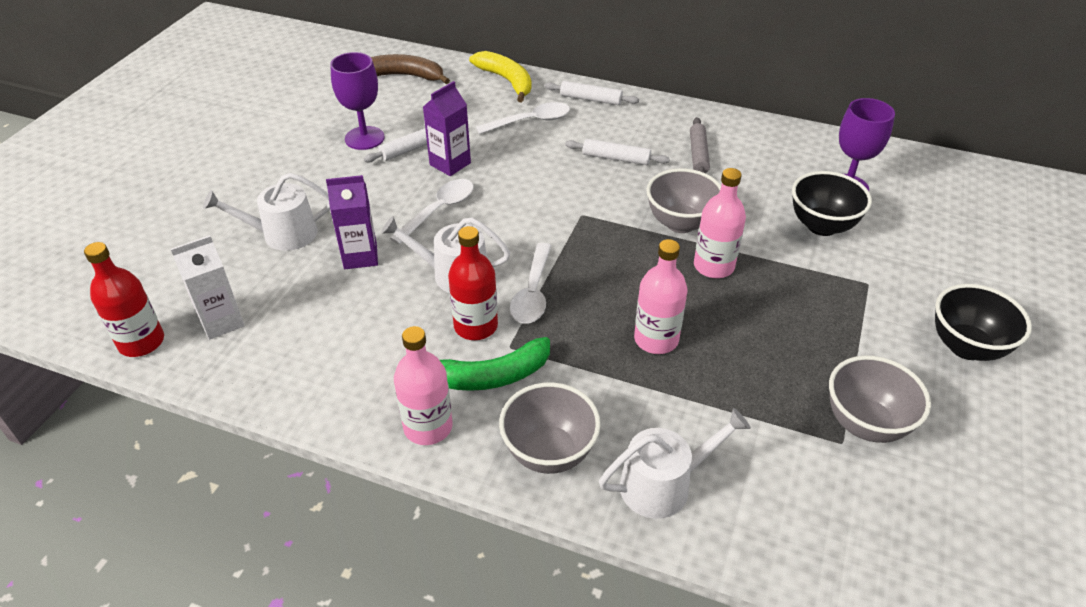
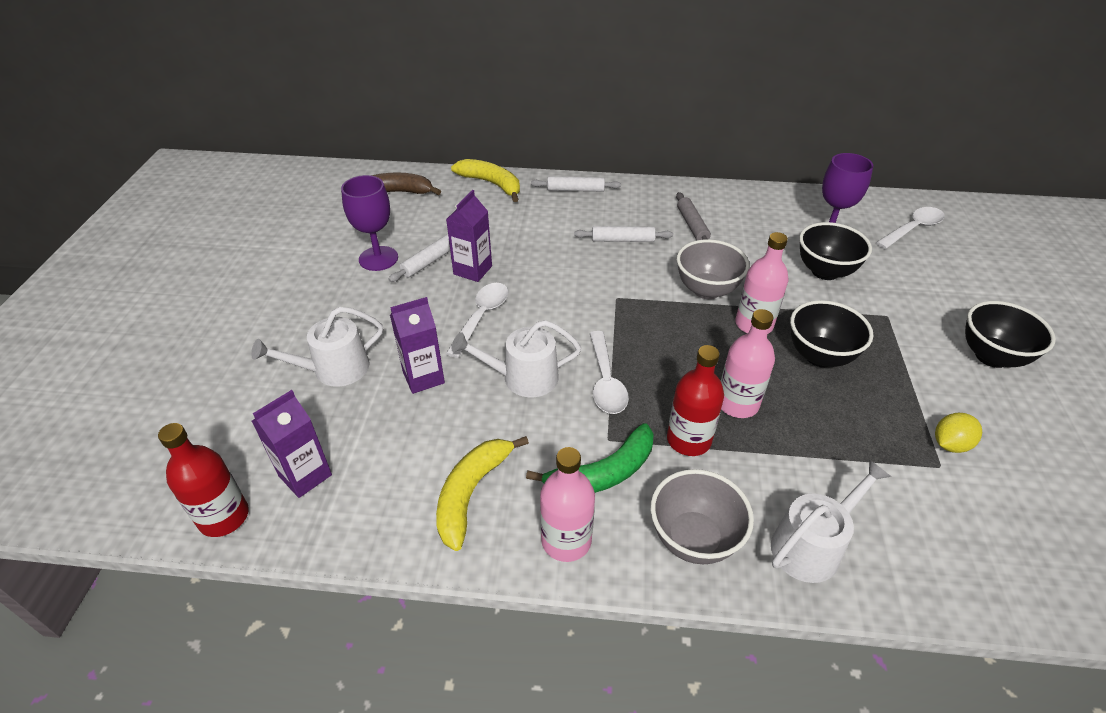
camera: 15 degrees left, 0 degrees up
(221, 322) = (305, 475): white carton -> purple carton
(360, 368) = (471, 493): none -> yellow banana
(476, 326) = (567, 425): red bottle -> red bottle (688, 440)
(530, 121) = (530, 218): white spoon -> white spoon (912, 229)
(769, 310) = (819, 356): none -> black bowl
(865, 424) = (950, 444): grey bowl -> yellow lemon

